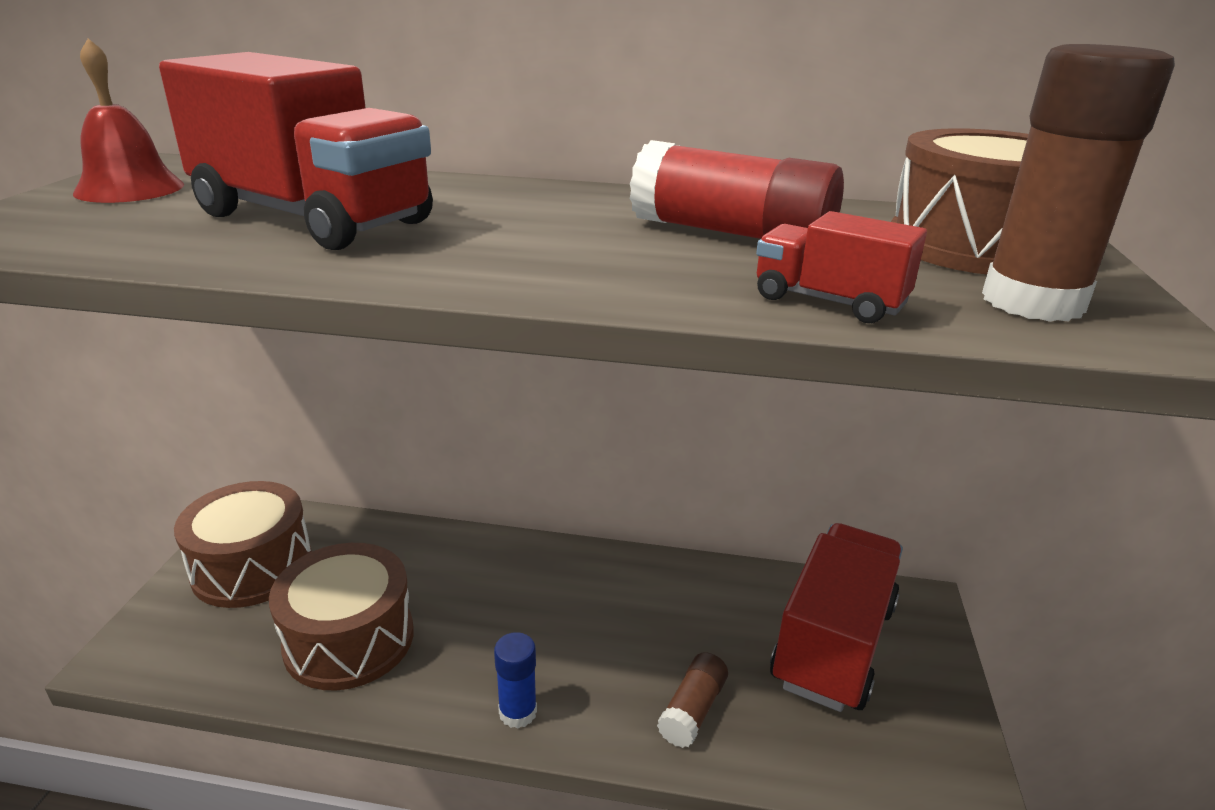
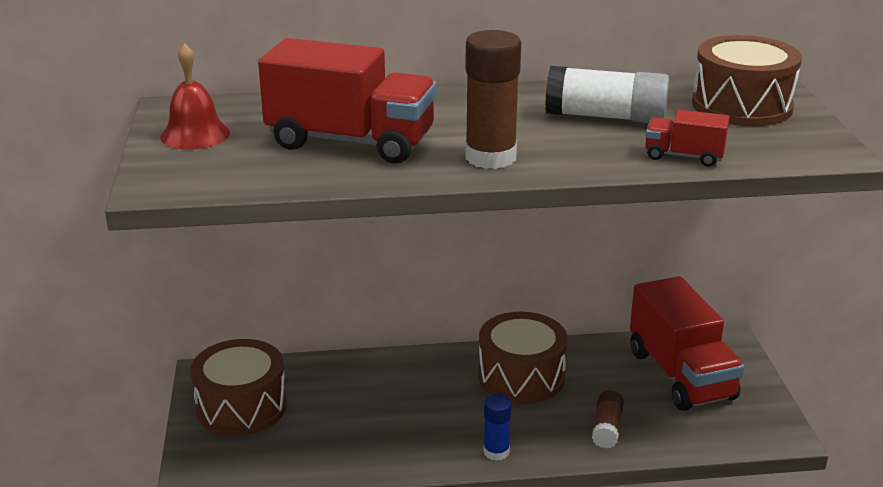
camera: 15 degrees left, 0 degrees up
(349, 639) = (352, 436): brown drum -> brown drum (521, 377)
(731, 234) = (606, 117): red glue stick -> white glue stick
(833, 644) = (680, 375): red truck -> red truck turned 150 degrees clockwise
(1032, 302) = (780, 141): brown glue stick -> brown glue stick (490, 157)

